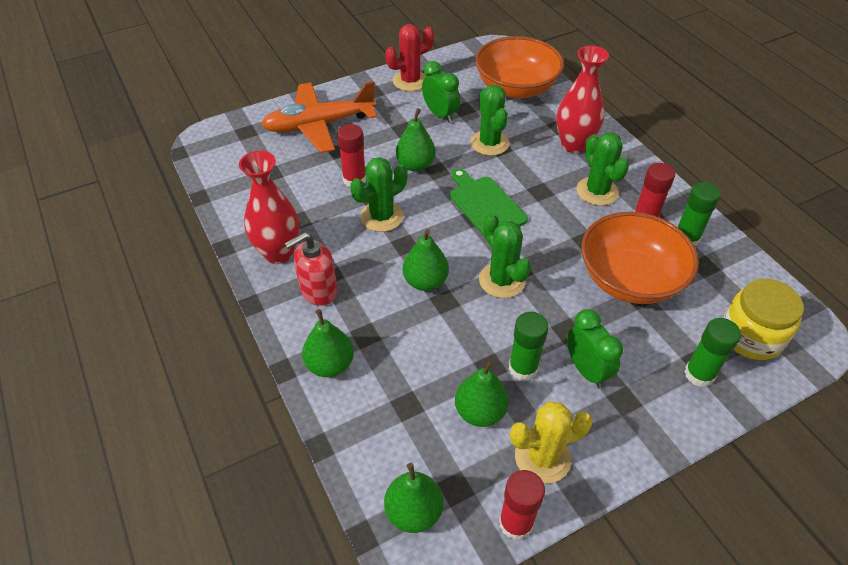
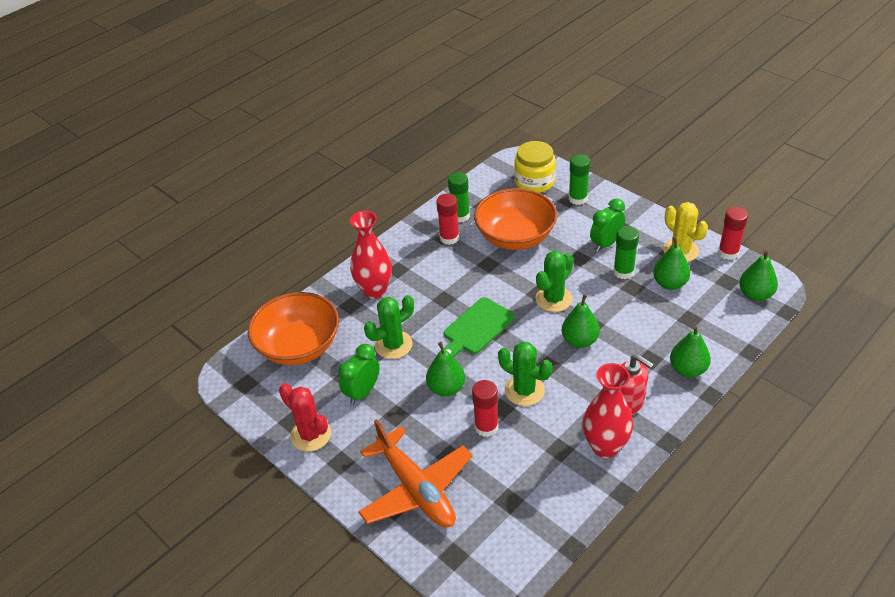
camera: 105 degrees left, 5 degrees down
(597, 191) = (429, 267): green cactus -> none

